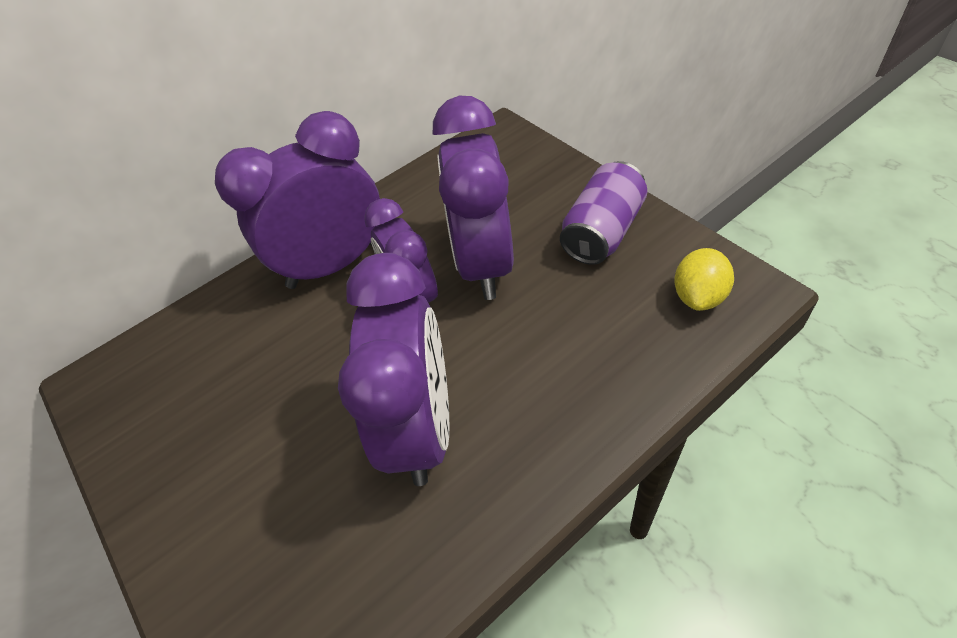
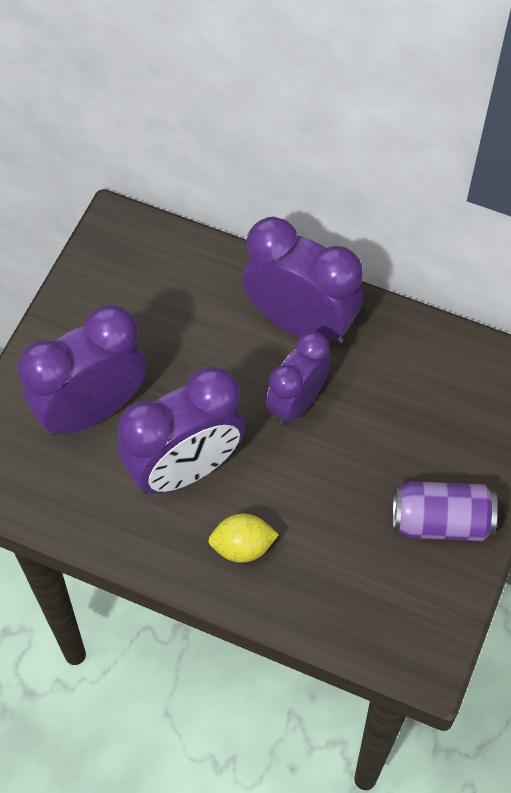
camera: 55 degrees right, 10 degrees up
(484, 263) = (358, 440): purple clock -> purple clock (92, 410)
(699, 296) = (401, 623): yellow lemon -> yellow lemon (242, 547)

